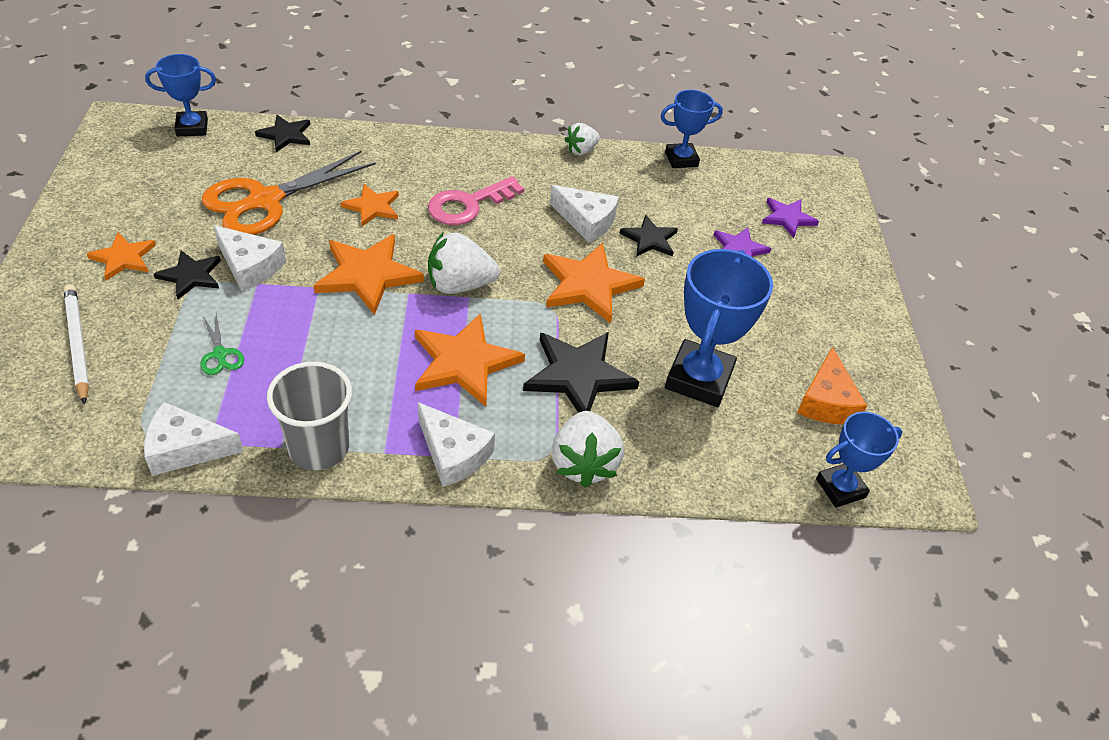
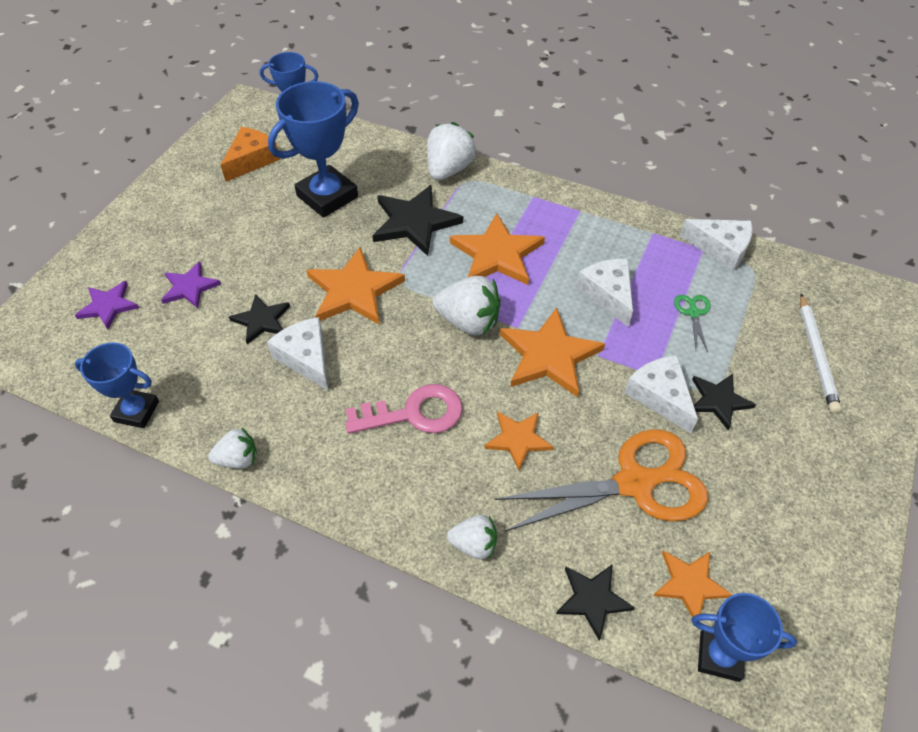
camera: 150 degrees left, 5 degrees up
(123, 258) = (788, 442): orange star -> orange star (690, 584)
(319, 448) = (625, 224): grey cup -> none
(381, 143) = (474, 544): none -> white strawberry
(453, 454) = (533, 197): white cheese -> white cheese (608, 294)

